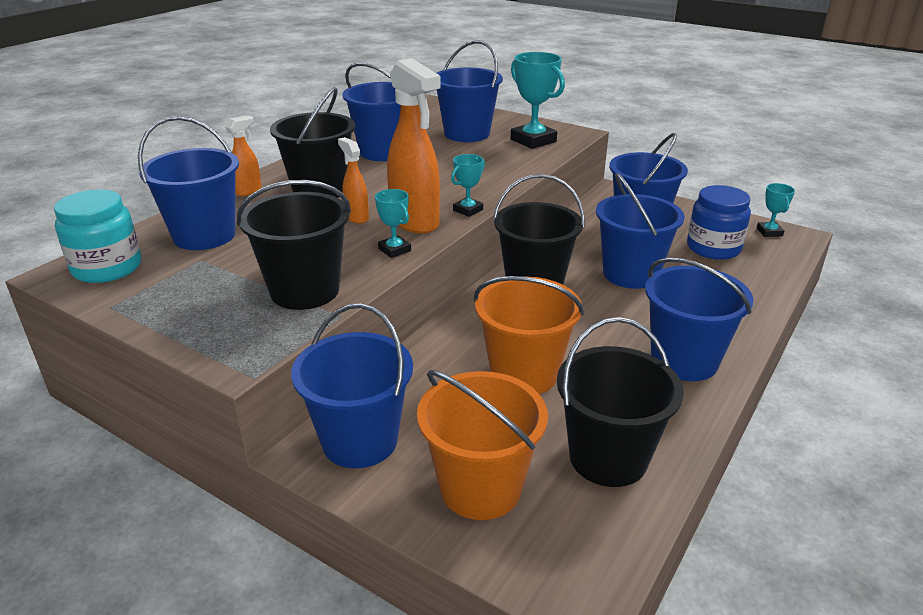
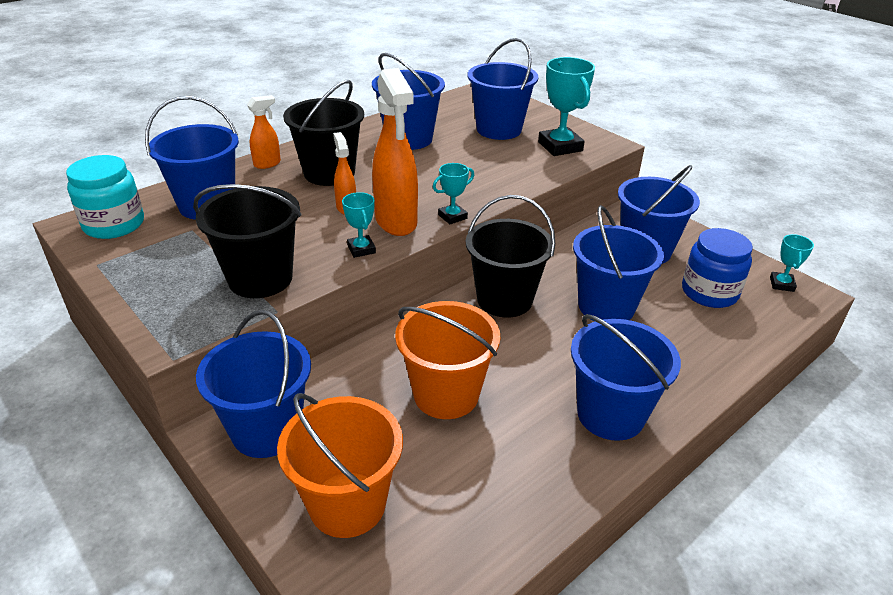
camera: 15 degrees right, 5 degrees up
(608, 458) = (480, 502): black bucket -> none

